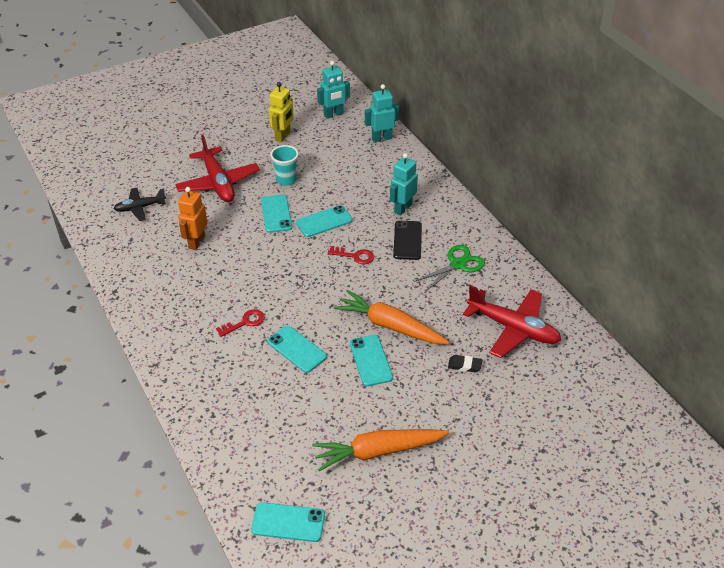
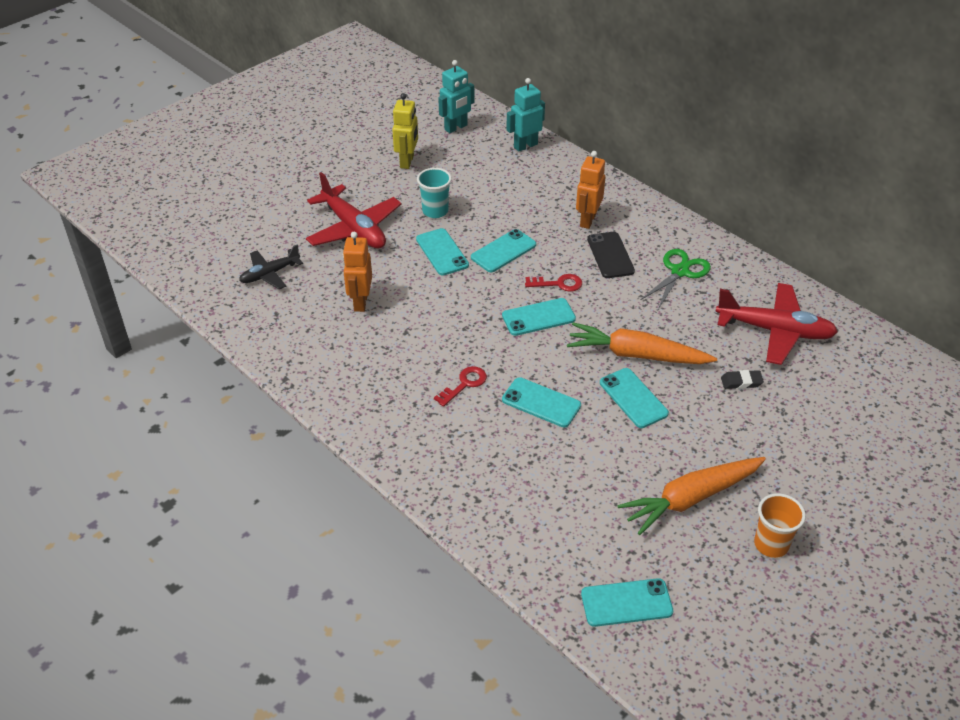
camera: 15 degrees left, 0 degrees up
(326, 280) = (538, 317): none -> turquoise phone
(402, 208) = (587, 220): turquoise robot -> orange robot
(425, 503) = (771, 544): none -> orange cup

